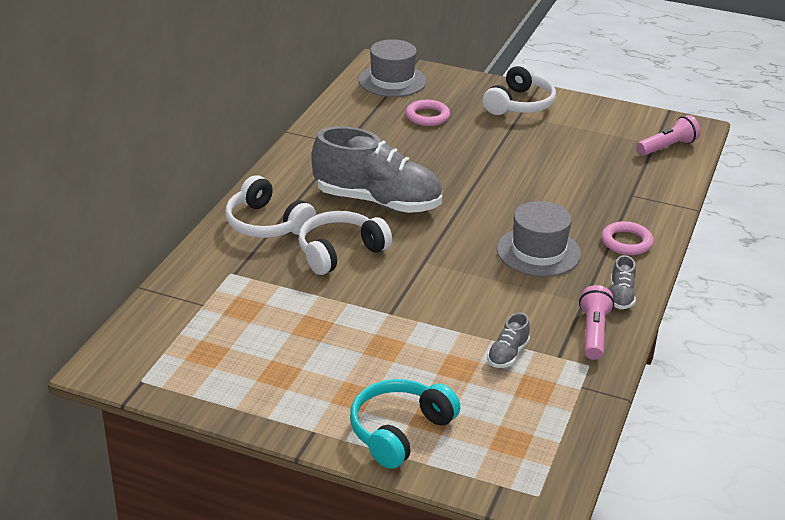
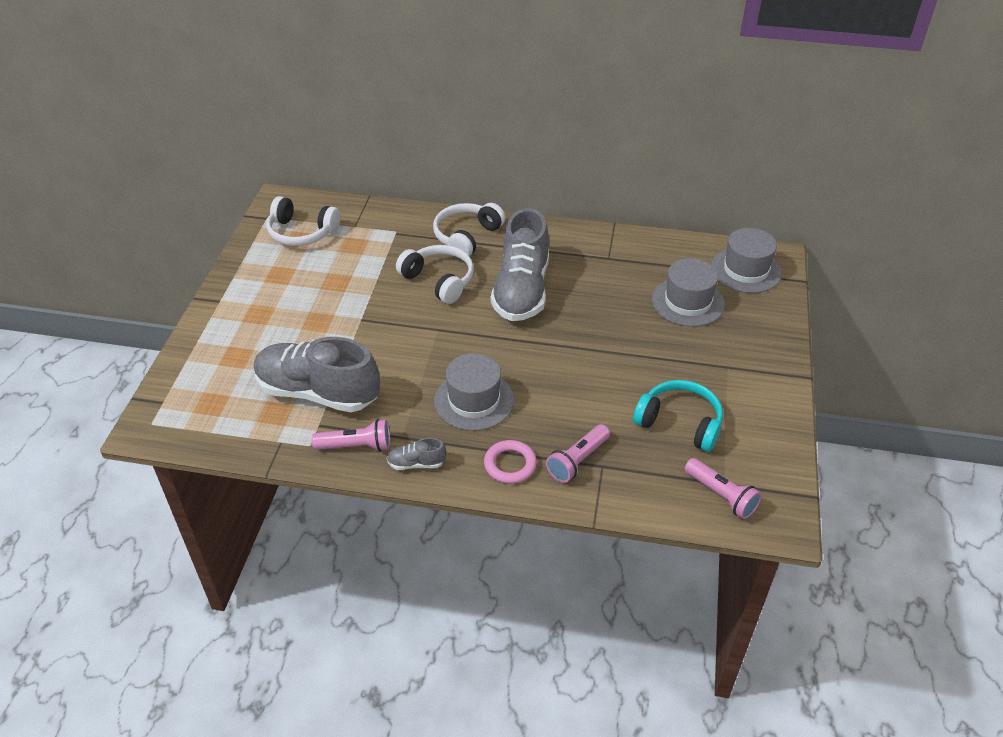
camera: 80 degrees right, 10 degrees up
(400, 431) = (220, 342): turquoise headphones -> turquoise headphones (680, 423)
(427, 116) = (687, 302): pink ring -> grey hat
(508, 354) = (318, 392): grey shoe -> grey shoe, size x2.43
(519, 104) = (751, 364): white headphones -> white headphones (302, 232)
(624, 206) = (577, 461): none -> pink flashlight

